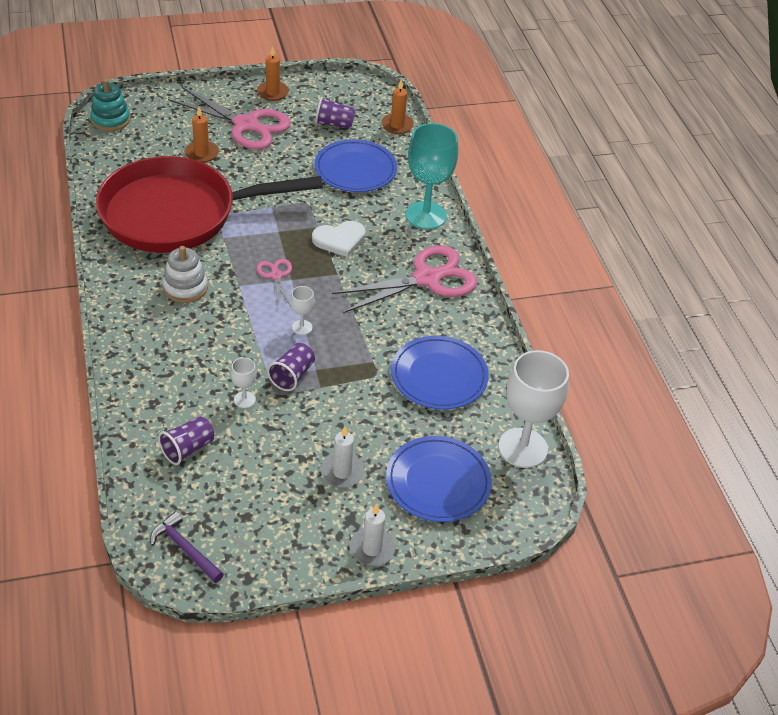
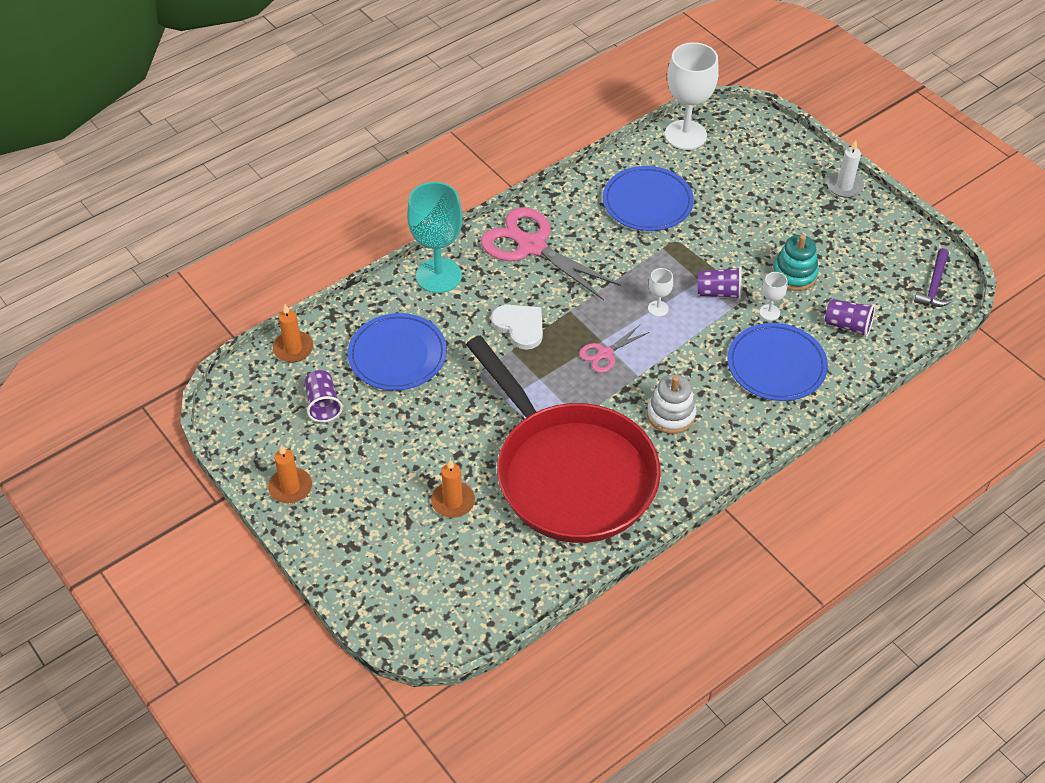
camera: 110 degrees left, 5 degrees up
(110, 120) = (443, 626): turquoise stacking toy -> turquoise stacking toy (794, 274)
(246, 125) = (373, 485): pink scissors -> none
(342, 472) = (792, 225): white candle -> none
(438, 482) = (756, 170): blue plate -> blue plate (776, 365)

